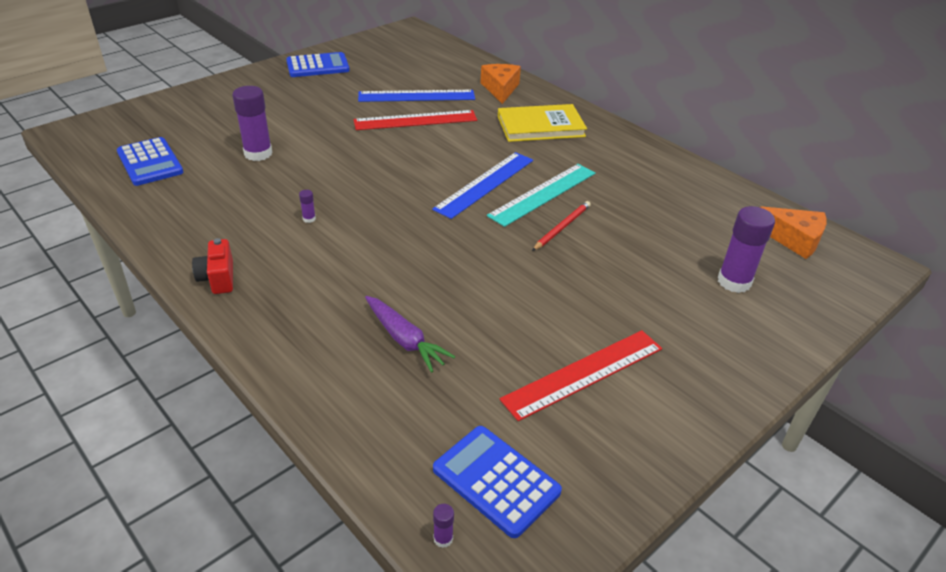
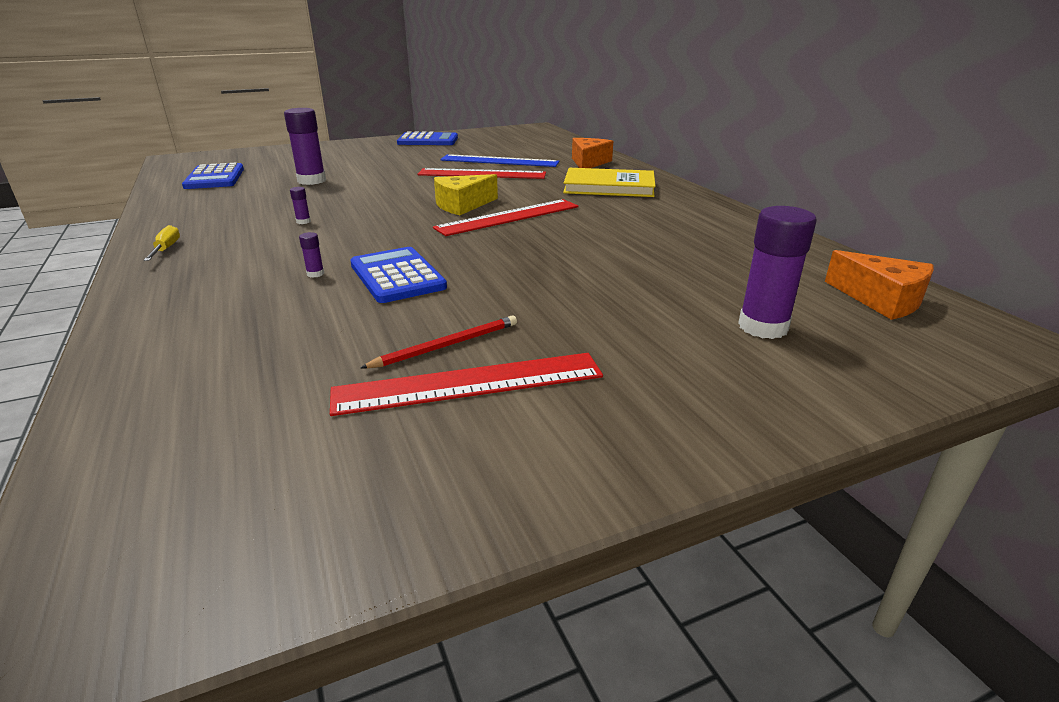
camera: 20 degrees right, 10 degrees down
(218, 278) = (166, 249): red camera -> yellow screwdriver
(404, 339) = (285, 318): purple carrot -> none
(433, 172) = (462, 205): none -> yellow cheese
(443, 538) = (76, 530): purple glue stick -> purple glue stick (315, 274)
(485, 184) = (509, 217): blue ruler -> red ruler
(496, 480) = (228, 476): blue calculator -> blue calculator (397, 276)
(543, 194) = (567, 230): turquoise ruler -> none
(562, 227) = (565, 255): red pencil -> red pencil (447, 345)

